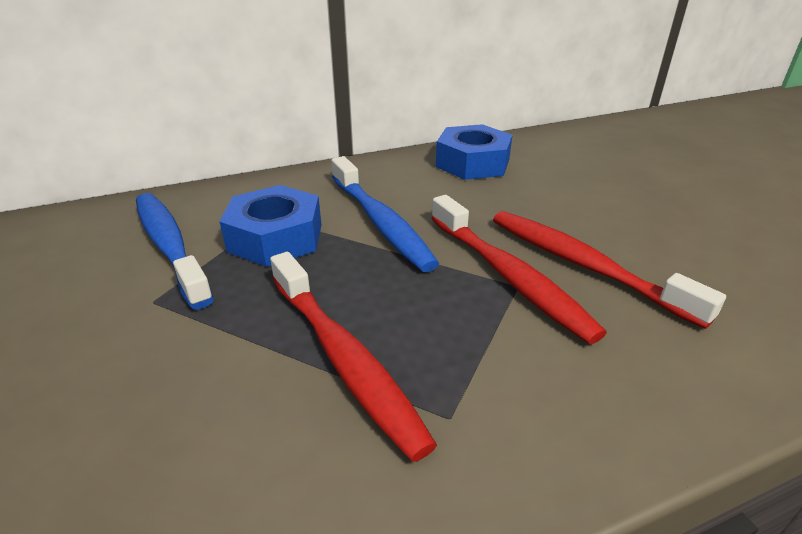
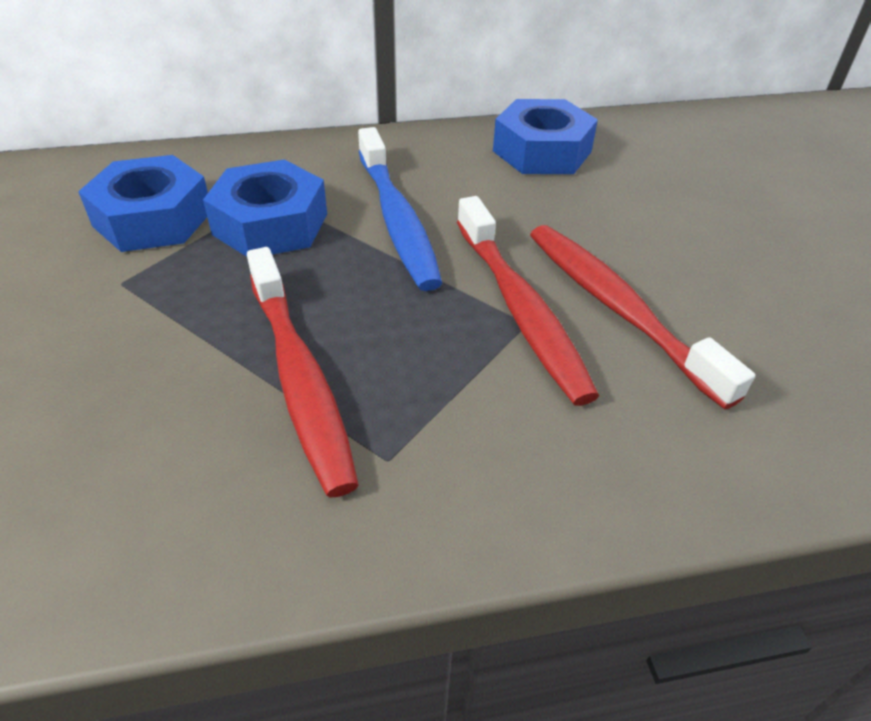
camera: 10 degrees right, 10 degrees up
(170, 245) = (153, 218): blue toothbrush -> blue nut

